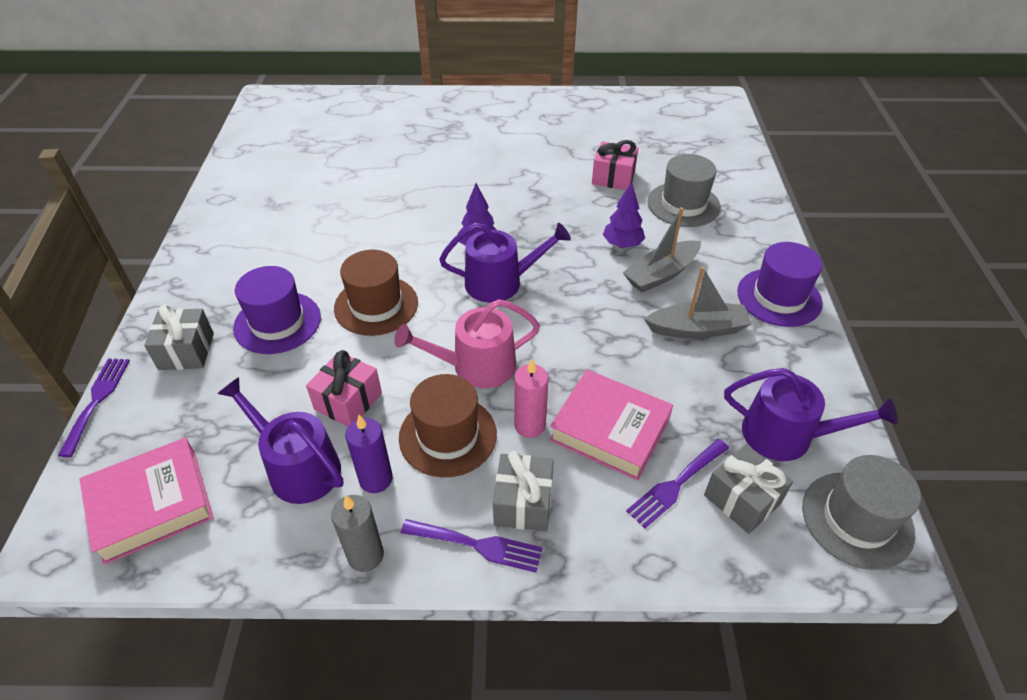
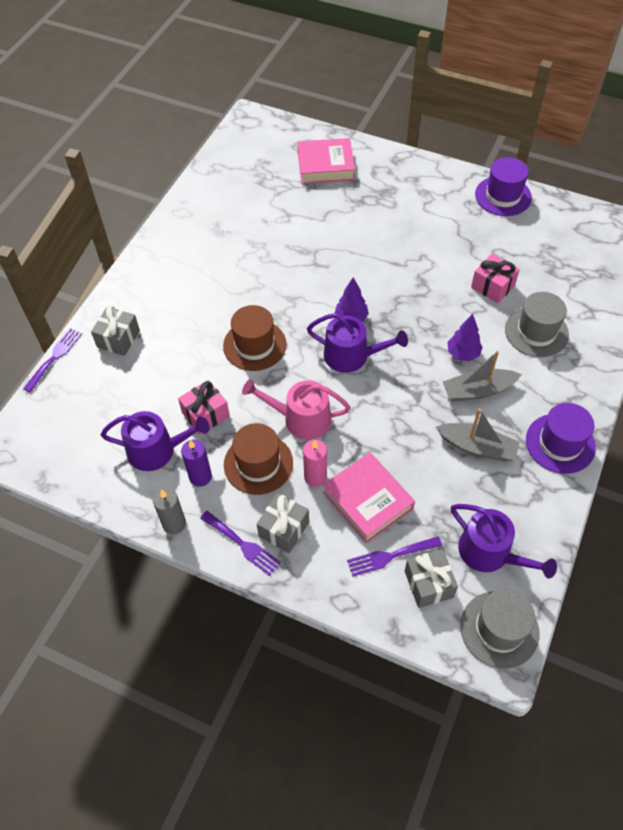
camera: 25 degrees right, 10 degrees up
(151, 504) = (65, 442): pink book -> pink book (325, 166)
(277, 322) = (183, 336): purple hat -> purple hat (503, 196)
(298, 467) = (157, 450): purple watering can -> purple watering can turned 120 degrees clockwise

